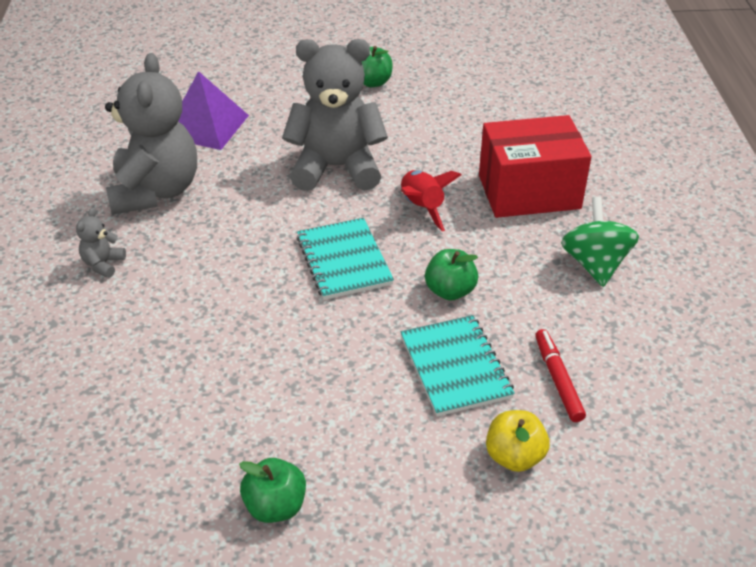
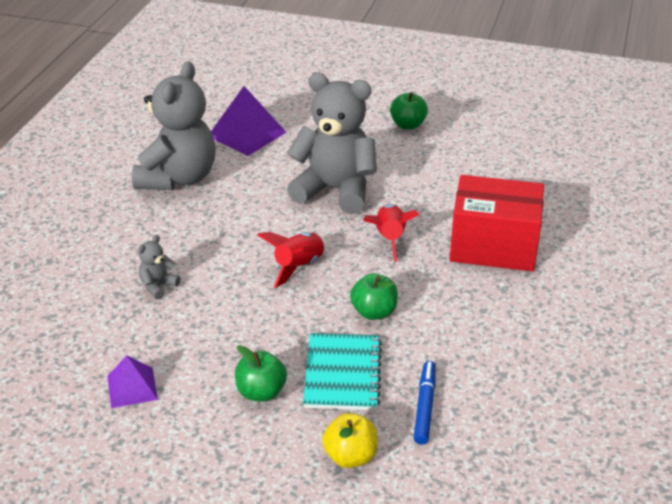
camera: 20 degrees right, 5 degrees down
(103, 264) = (109, 225): grey teddy bear -> grey teddy bear (158, 286)
(234, 448) = (132, 387): none -> purple pyramid
(275, 506) = (139, 439): green apple -> green apple (261, 392)
(344, 260) = (298, 267): turquoise notebook -> red rocket
(558, 379) = (425, 406): red marker -> blue marker
(595, 264) = (517, 321): green spinning top -> none

